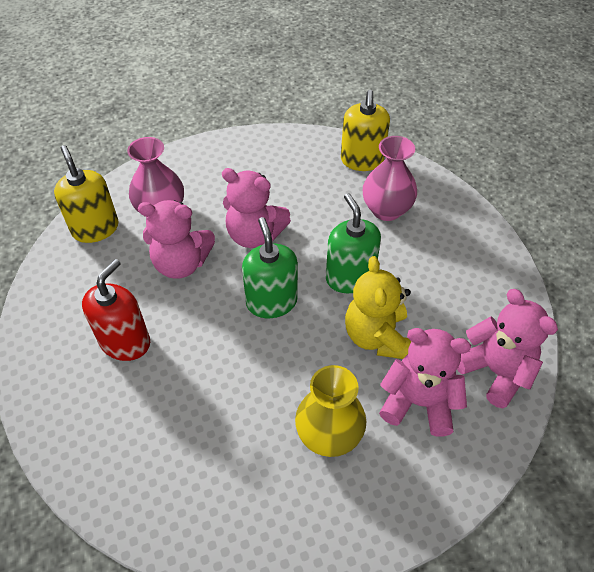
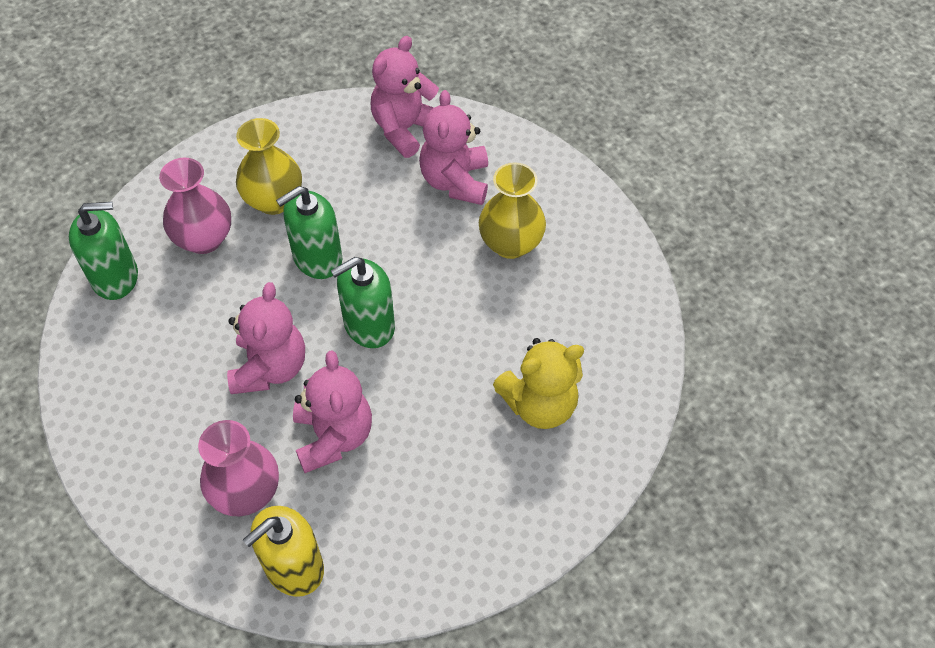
camera: 105 degrees left, 5 degrees up
(125, 342) = (462, 457): red soap dispenser -> none
(362, 160) = (115, 277): yellow soap dispenser -> green soap dispenser
(377, 337) = (390, 222): yellow teddy bear -> yellow teddy bear (539, 404)
(418, 257) = (274, 200): none -> yellow vase

